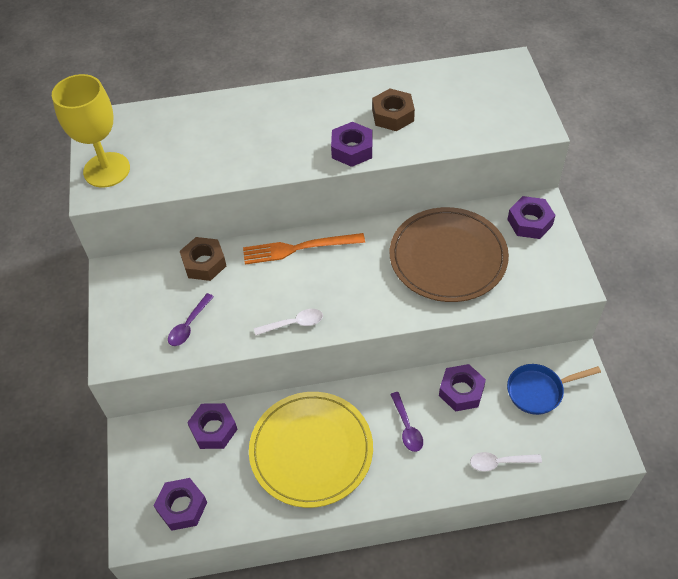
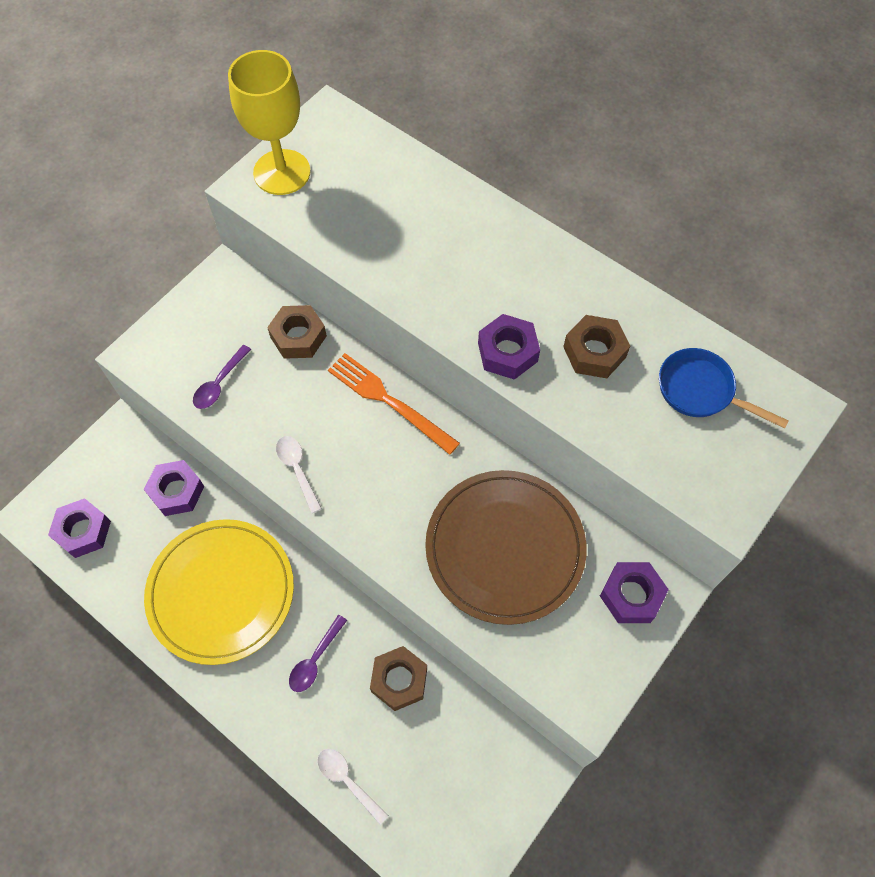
camera: 45 degrees right, 10 degrees up
(189, 325) = (219, 383): purple spoon -> purple spoon turned 45 degrees counterclockwise
(294, 323) = (297, 469): white spoon -> white spoon turned 150 degrees counterclockwise
(461, 391) = (399, 680): purple nut -> brown nut
(539, 391) = (465, 759): blue pan -> blue pan (700, 391)

